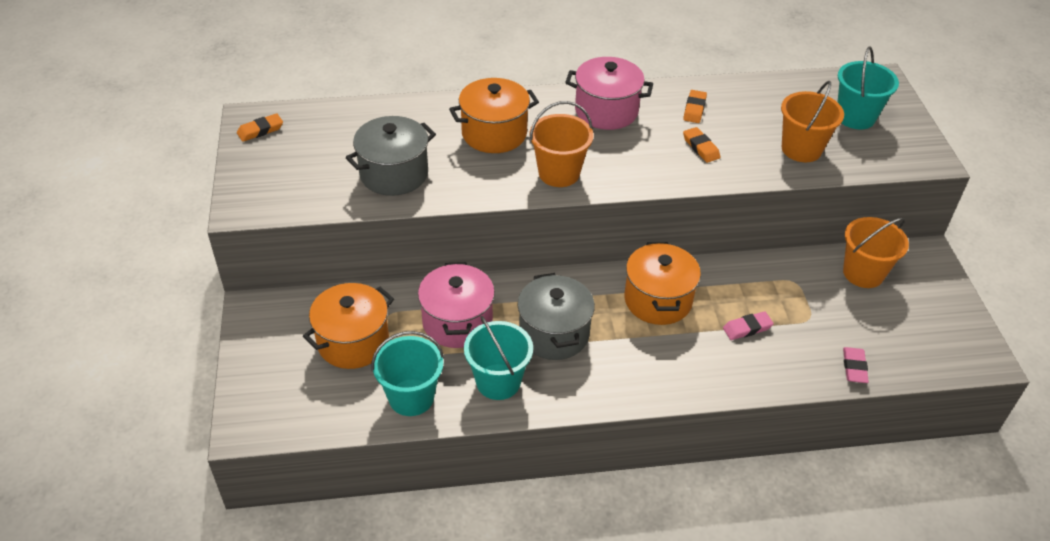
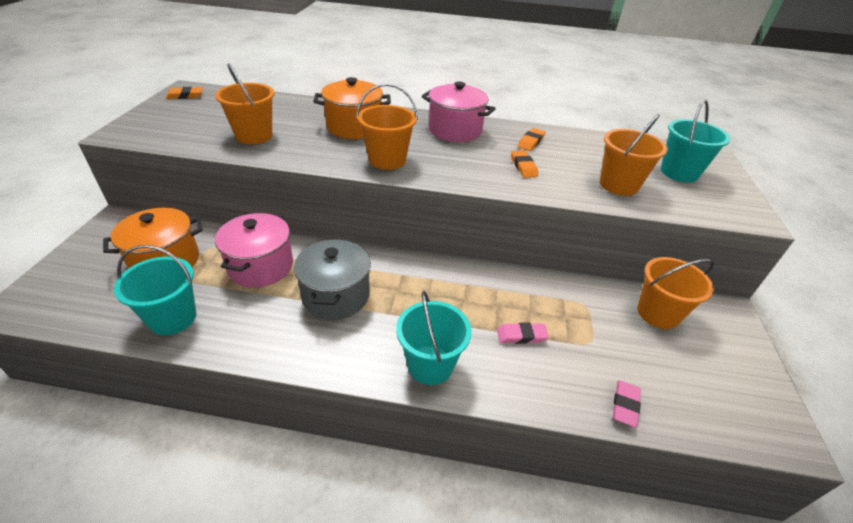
camera: 15 degrees right, 5 degrees down
(394, 174) = (254, 135): grey pot -> orange bucket
(498, 382) = (258, 324): turquoise bucket -> turquoise bucket (430, 365)
(658, 300) = (446, 290): orange pot -> none

